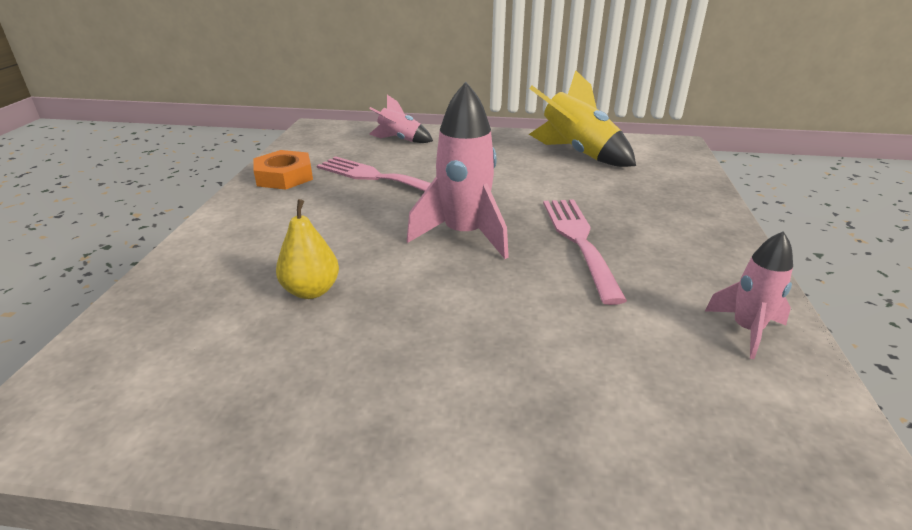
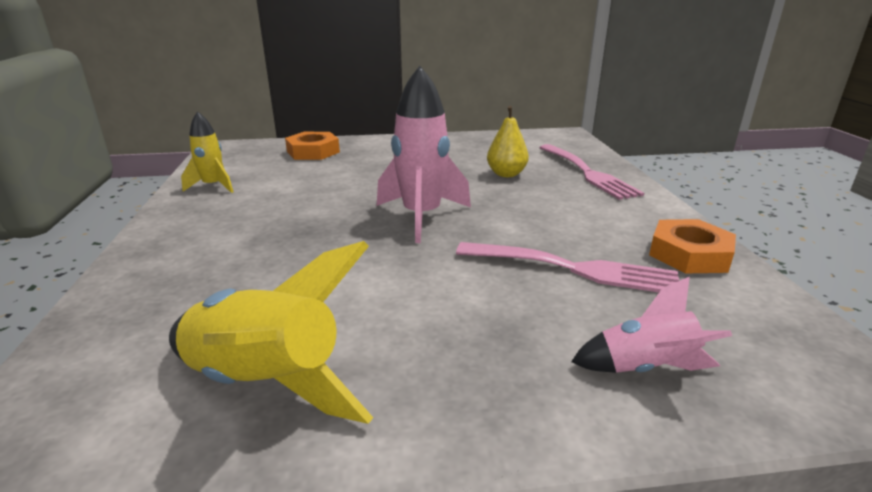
camera: 165 degrees right, 5 degrees down
(579, 241) = (310, 224): pink fork -> pink fork (587, 173)
(622, 434) = (313, 152): none -> orange nut
(746, 330) = (213, 186): pink rocket -> yellow rocket

